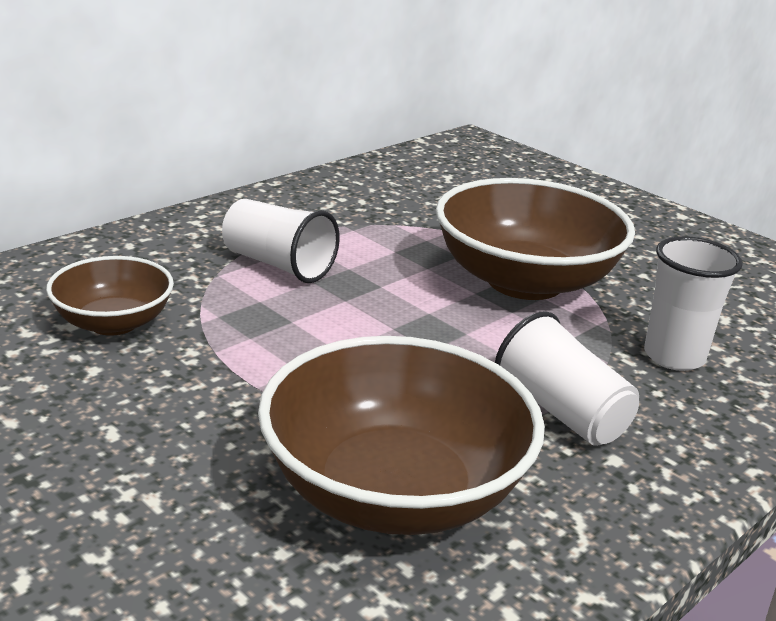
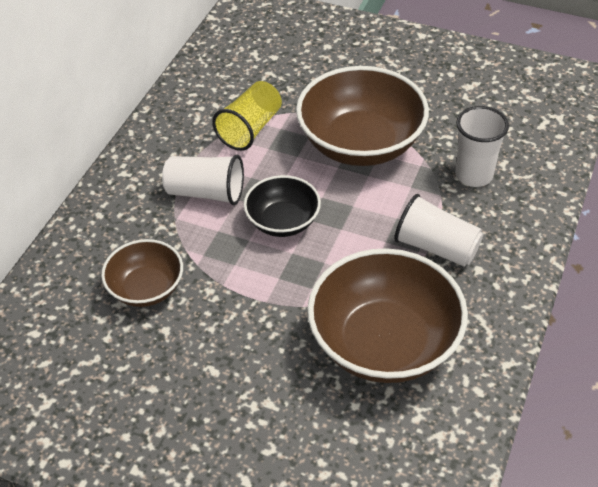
camera: 20 degrees left, 20 degrees up
(354, 318) = (283, 221): none -> black bowl
(387, 230) = (250, 129): none -> yellow cup

